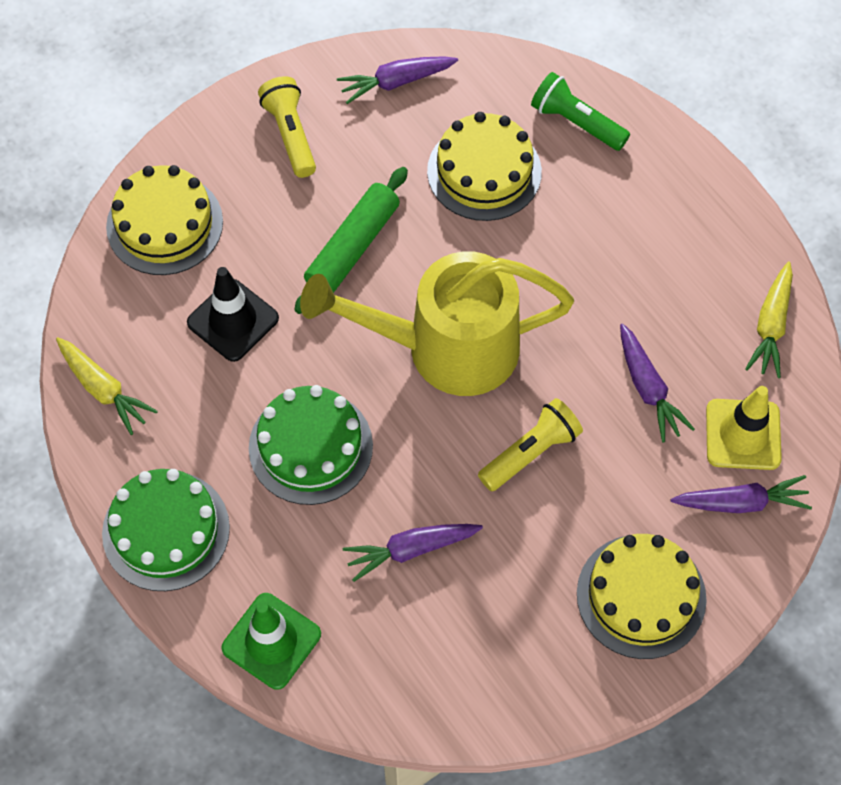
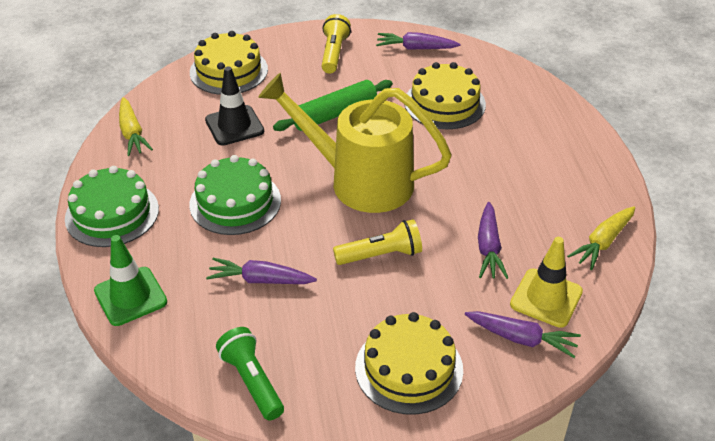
camera: 25 degrees right, 20 degrees down
(576, 122) = (521, 97): green flashlight -> green flashlight (252, 381)

